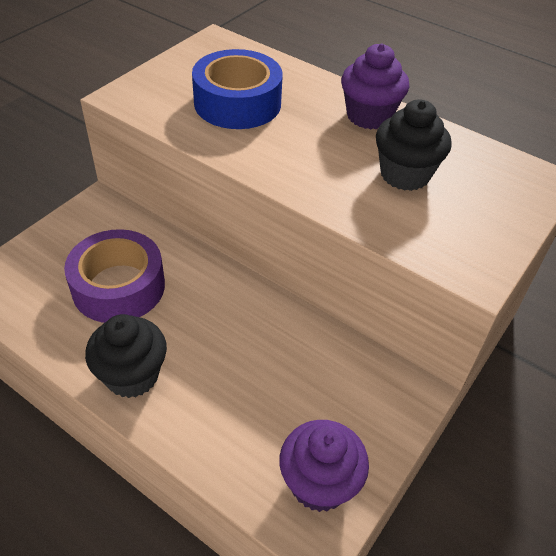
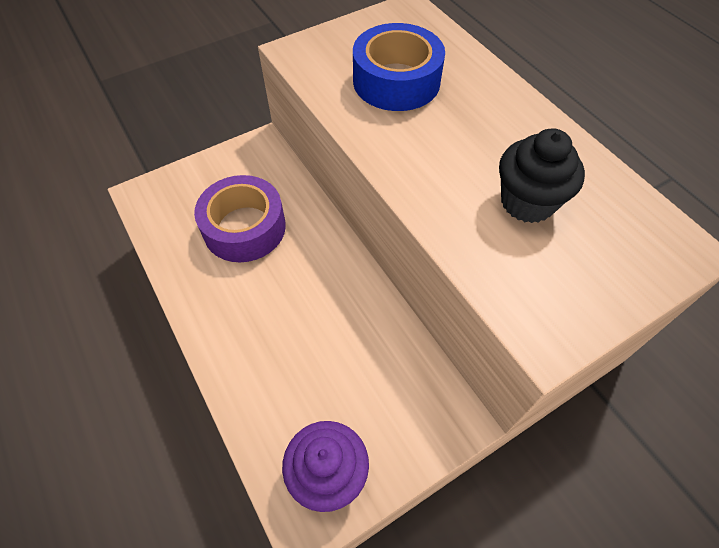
camera: 25 degrees right, 10 degrees up
(132, 375) = (219, 313): black cupcake -> none
(369, 116) = (523, 125): purple cupcake -> none

